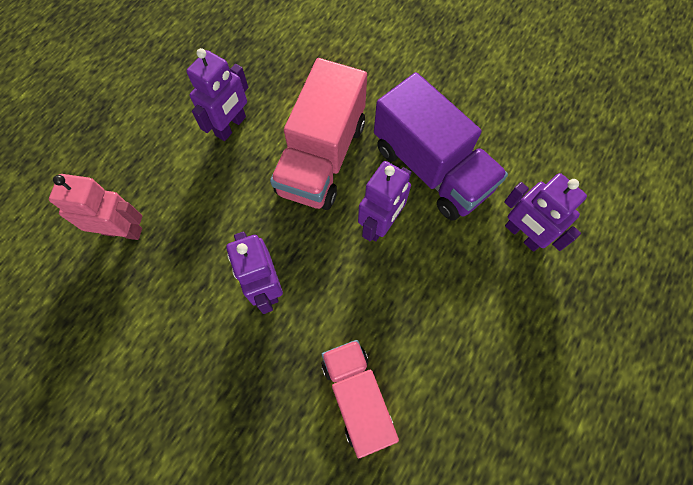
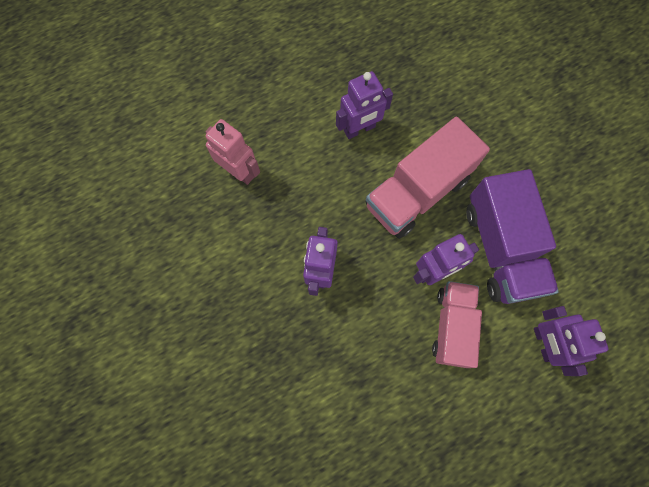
camera: 30 degrees right, 5 degrees up
(357, 397) = (343, 391): pink truck -> pink truck (452, 326)

